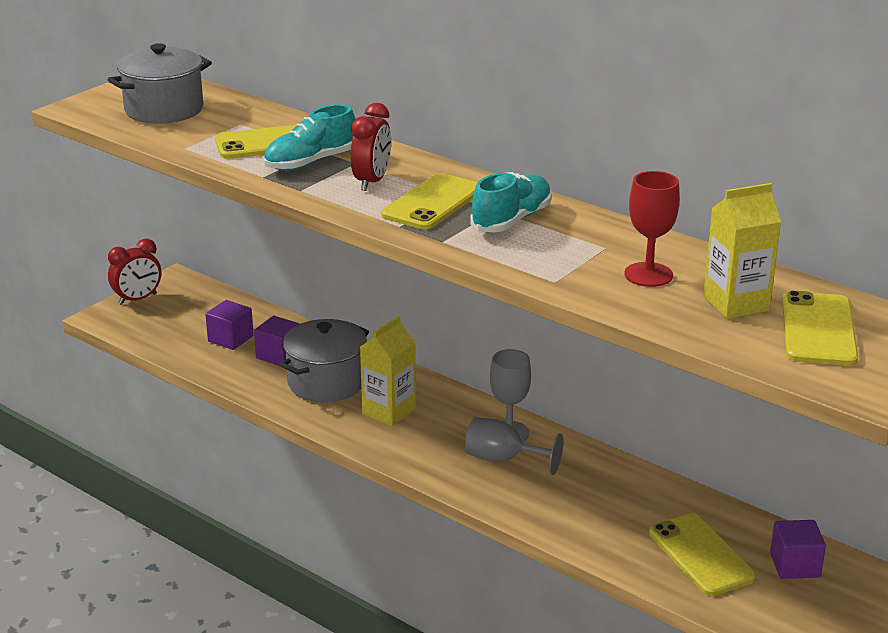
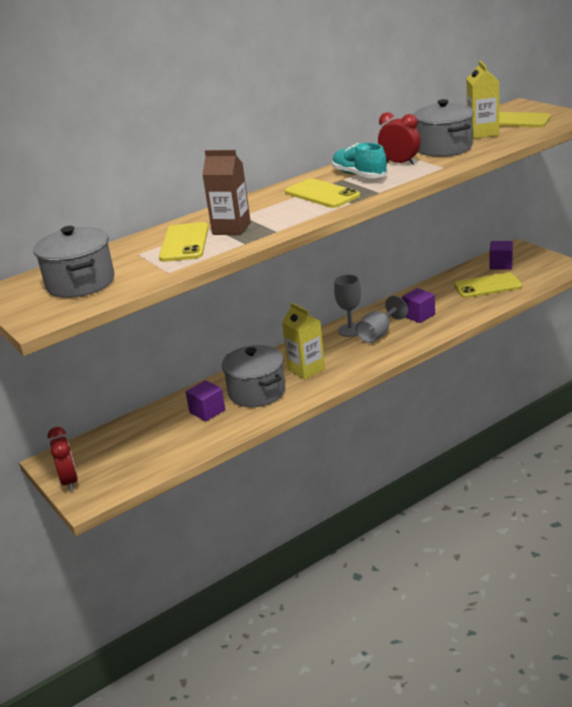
camera: 70 degrees left, 0 degrees up
(230, 339) = (169, 433): purple cube -> purple cube (419, 315)
(311, 162) = (231, 229): turquoise shoe -> brown carton
(372, 181) = (278, 210): red clock -> red clock (400, 163)
(648, 275) = (444, 148): red goblet -> grey pot

